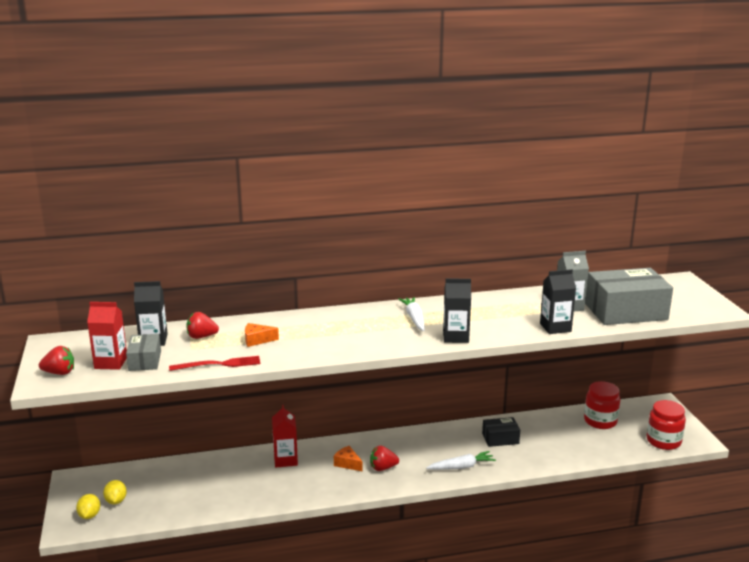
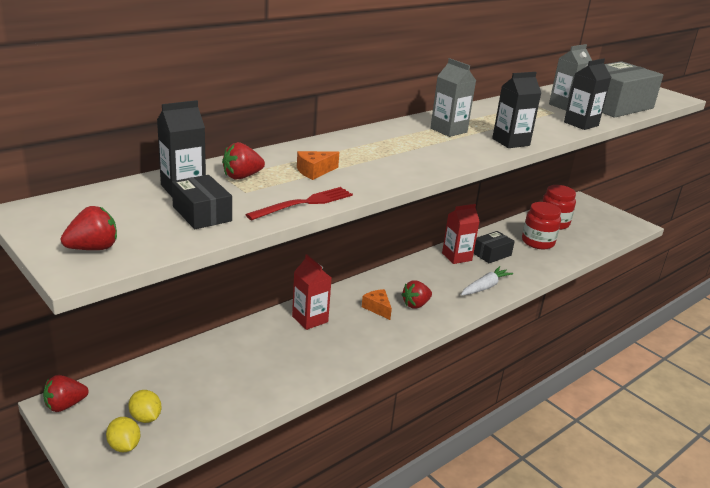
camera: 30 degrees left, 5 degrees up
(76, 479) = (65, 405): none -> red strawberry
(111, 363) = (156, 223): red carton -> red carton (457, 257)
(145, 360) = (202, 214): grey box -> black box
(347, 463) = (377, 308): orange cheese -> orange cheese turned 45 degrees clockwise
(414, 318) = (448, 130): white carrot -> grey carton
(663, 441) = (615, 230): red jar -> red jar (538, 242)

